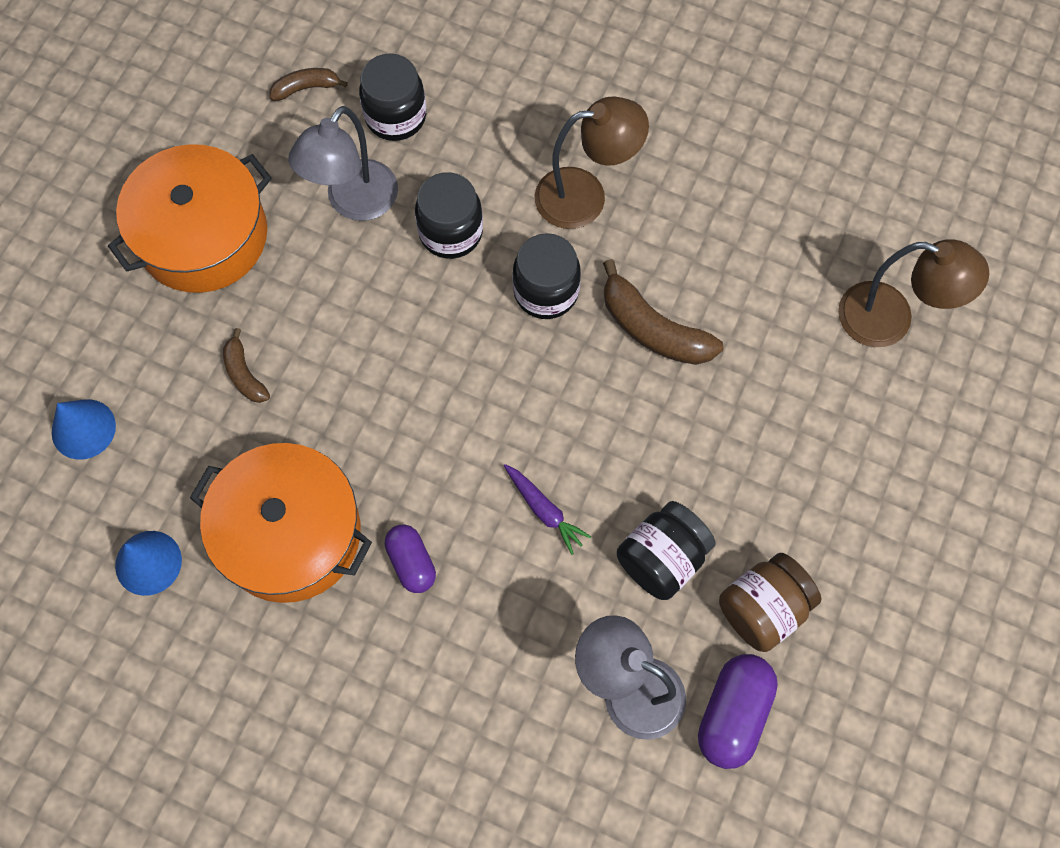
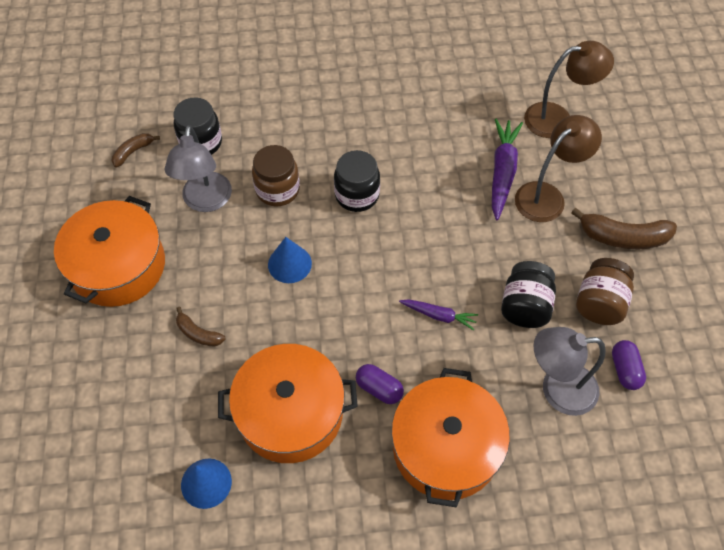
camera: 30 degrees left, 10 degrees down
(83, 429) = (107, 423): blue cone -> blue cone (289, 264)
(443, 680) = (446, 447): none -> orange pot
(451, 232) = (277, 190): black jar -> brown jar
(585, 196) = (345, 134): brown lamp -> brown lamp (547, 196)
(652, 329) = (432, 185): brown banana -> brown banana (623, 237)
(733, 714) = (625, 370): purple capsule -> purple capsule, size x0.65
(759, 358) = (502, 172): none -> purple carrot

